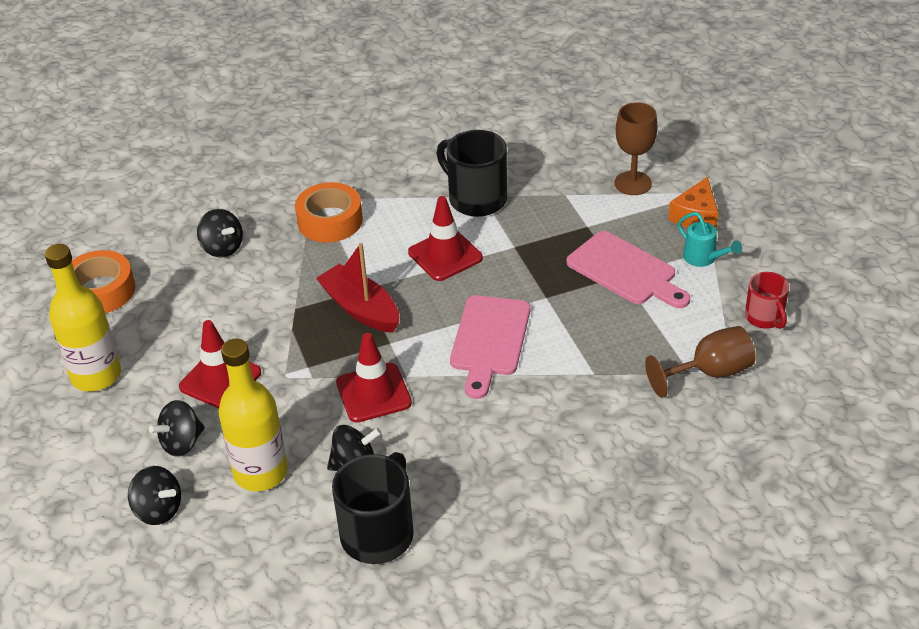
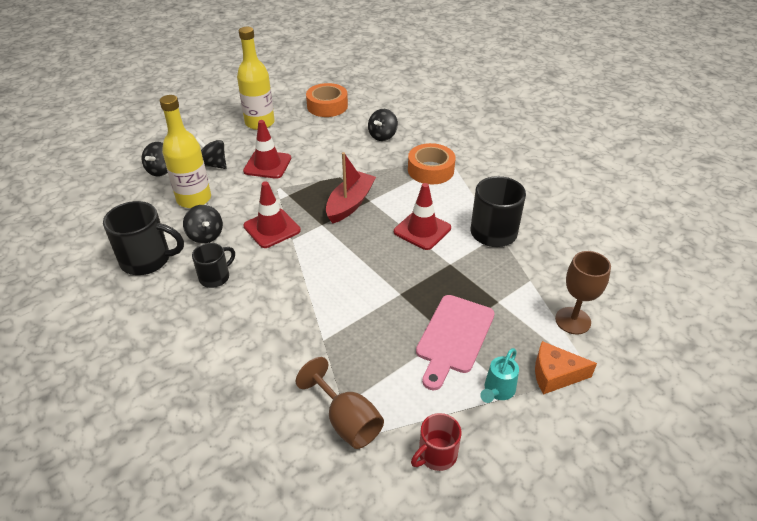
camera: 70 degrees right, 0 degrees up
(447, 461) = (215, 277): none -> black mug
(489, 340) = (340, 272): pink cutting board -> none

